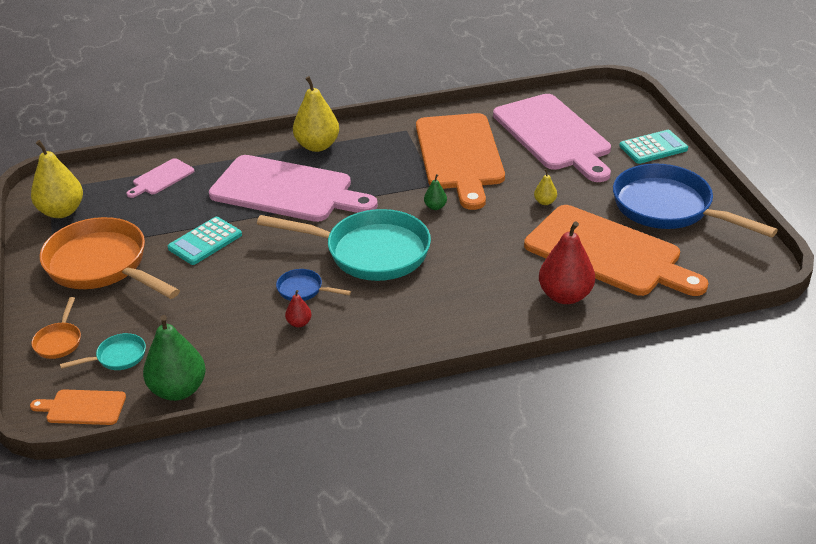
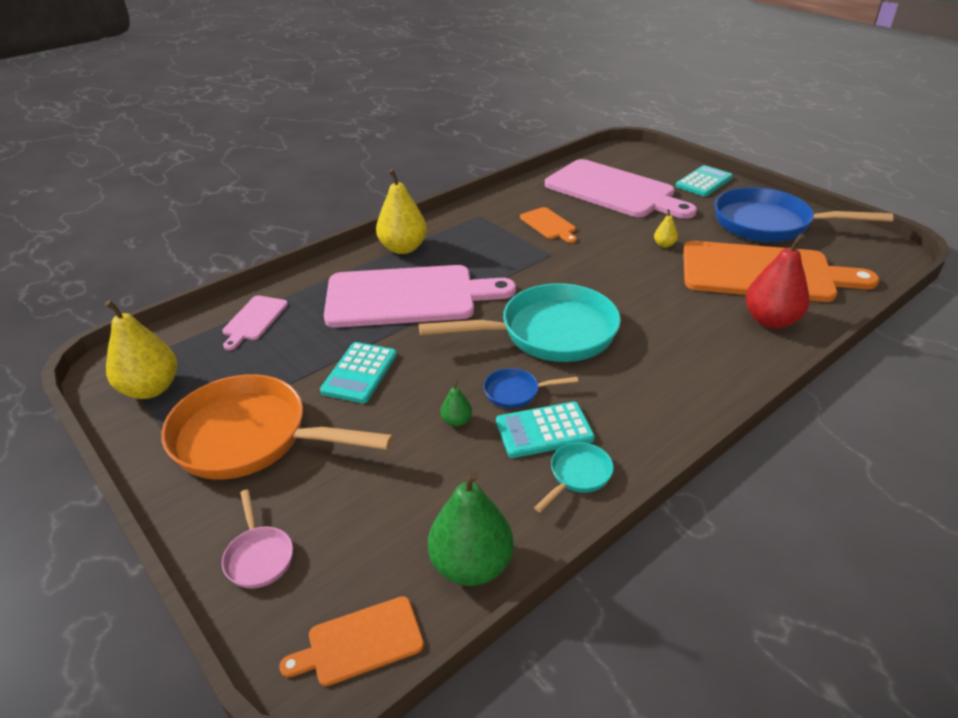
camera: 25 degrees left, 0 degrees up
(59, 341) = (259, 556): orange pan -> pink pan
(117, 357) = (357, 549): turquoise pan -> turquoise pan (577, 475)
(299, 323) = (544, 430): red pear -> turquoise calculator
(435, 207) = (571, 274): green pear -> green pear (456, 421)
(459, 155) = (549, 225): orange cutting board -> orange cutting board, size x0.44

